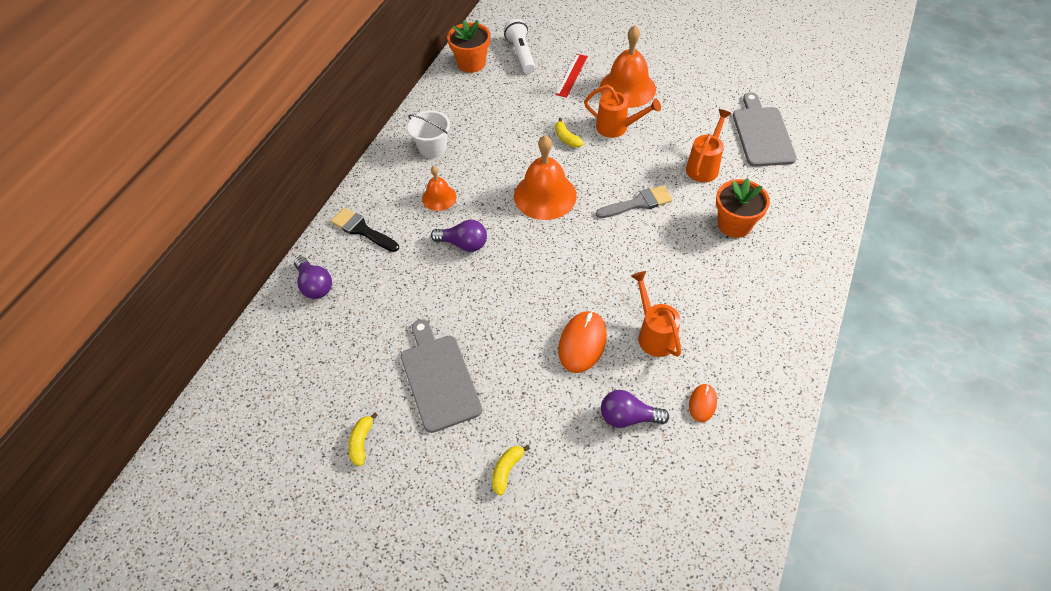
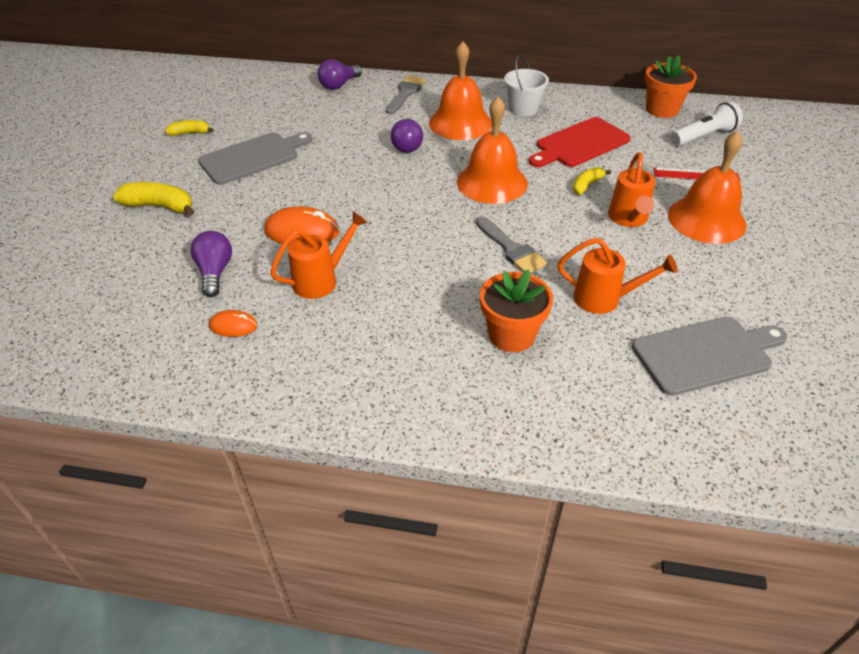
camera: 75 degrees right, 10 degrees down
(362, 230) = (405, 93): black brush -> grey brush
(439, 197) = (460, 123): orange bell -> orange bell, size x1.82
(505, 126) = (579, 144): none -> red cutting board
(506, 470) = (160, 206): yellow banana -> yellow banana, size x1.66

